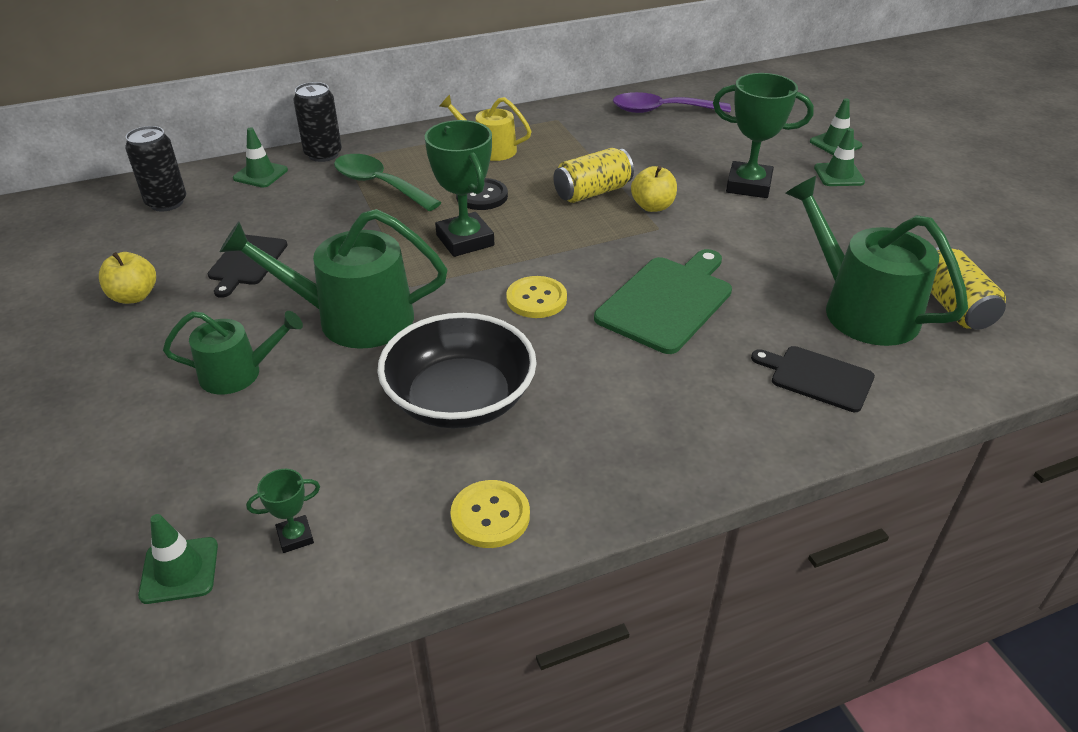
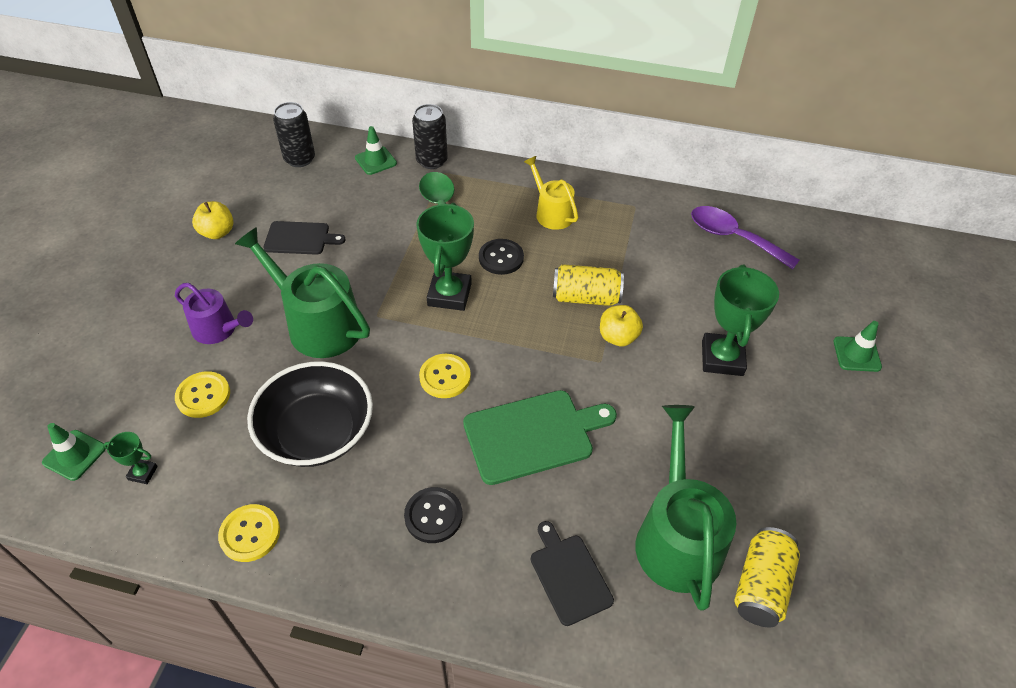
camera: 35 degrees right, 10 degrees up
(238, 373) = (218, 329): green watering can -> purple watering can
(246, 262) = (300, 238): black cutting board -> black cutting board turned 135 degrees counterclockwise
(289, 435) = (203, 396): none -> yellow button
(654, 401) = (433, 516): none -> black button
(748, 185) = (722, 358): green trophy -> green trophy turned 45 degrees clockwise
(838, 175) = (818, 390): green traffic cone -> none

